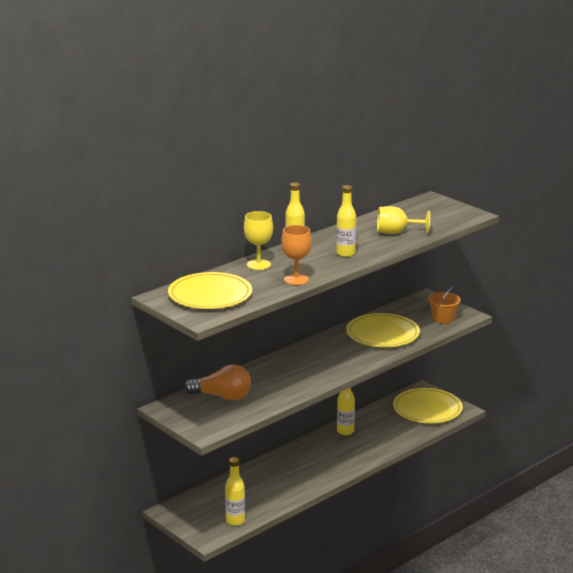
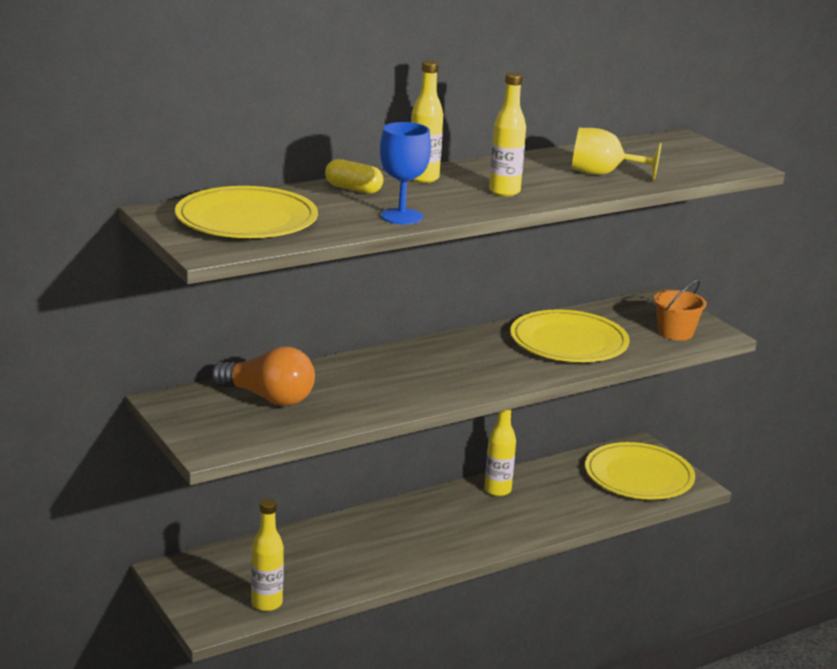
camera: 10 degrees right, 0 degrees up
(258, 265) = (353, 189): yellow goblet -> yellow capsule
(296, 280) = (401, 216): orange goblet -> blue goblet

